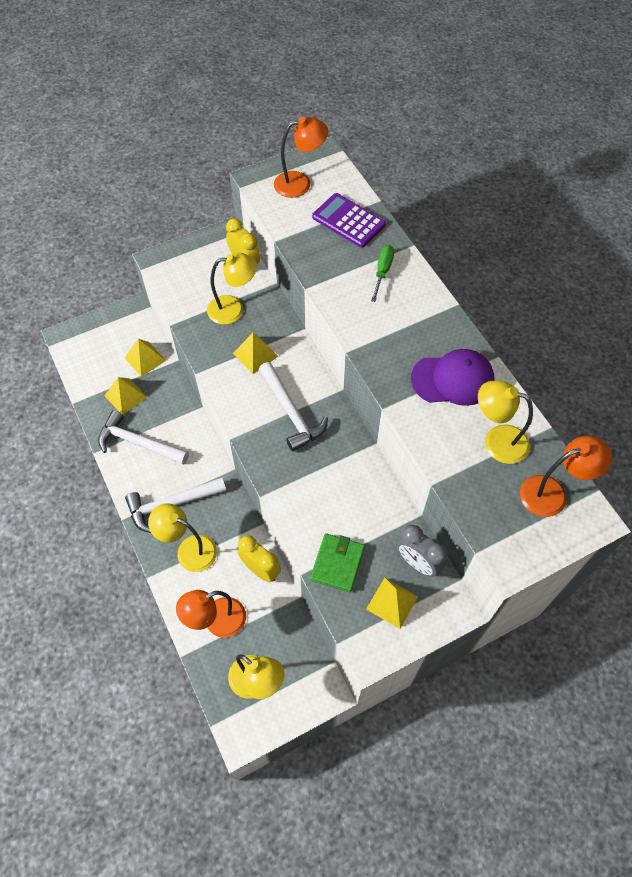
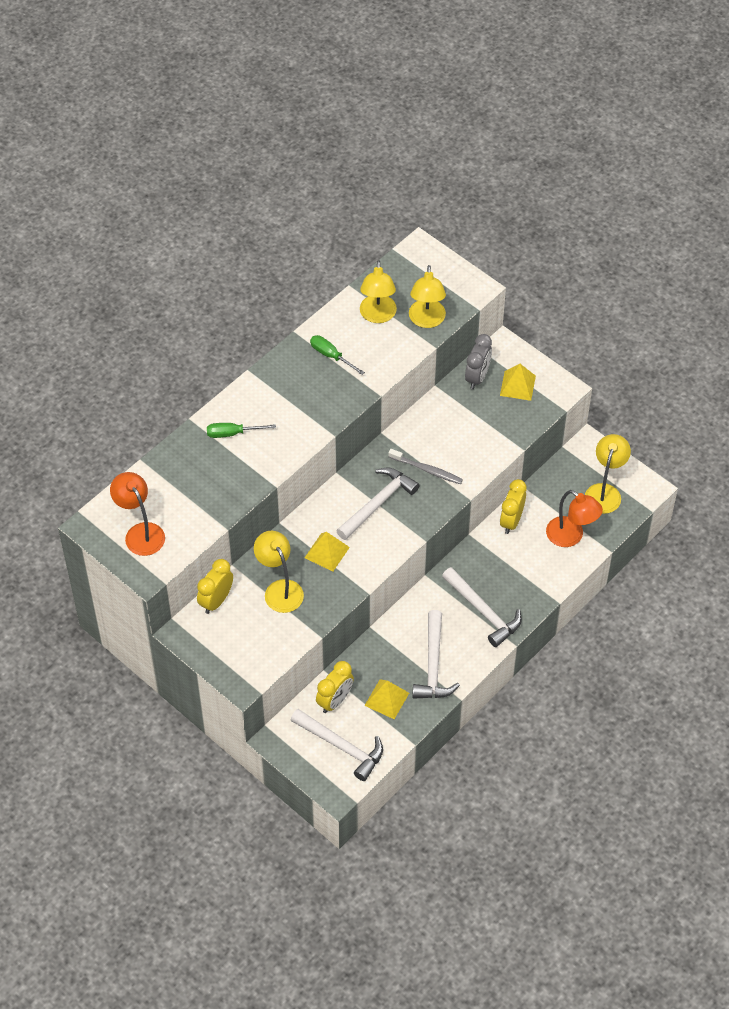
camera: 110 degrees left, 5 degrees down
(101, 351) = (341, 747): none -> white hammer
(145, 359) = (335, 700): yellow pyramid -> yellow clock
(189, 550) = (519, 581): yellow lamp -> yellow lamp (426, 320)
(313, 468) = (426, 470): none -> grey toothbrush
(337, 563) = (503, 428): green wallet -> none
(348, 221) = (178, 477): purple calculator -> none
(453, 379) = (331, 356): purple cap -> green screwdriver
(552, 493) = (408, 274): orange lamp -> none

